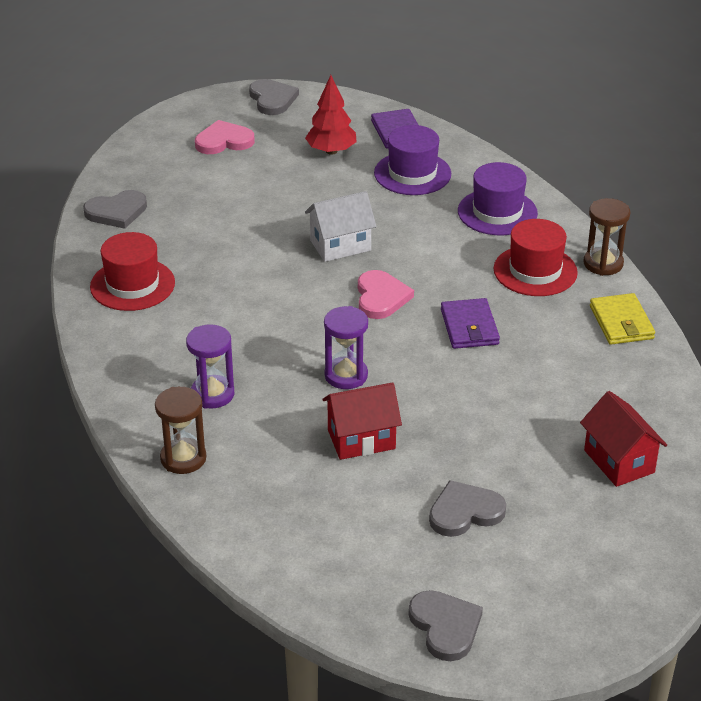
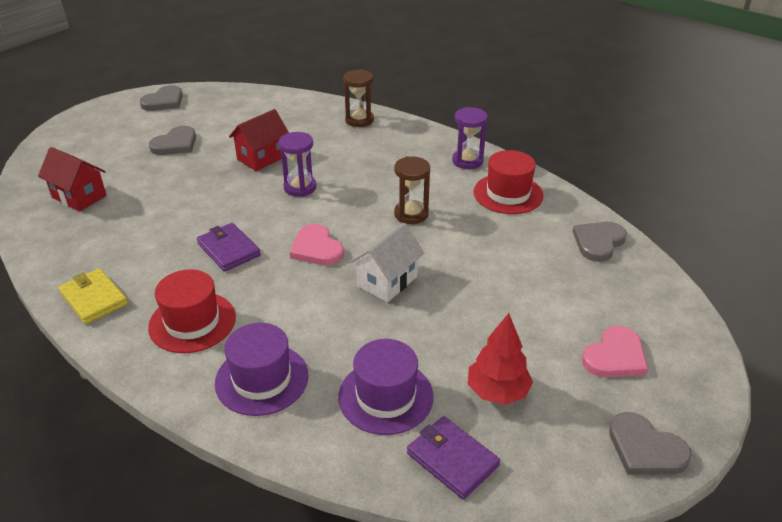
camera: 150 degrees right, 0 degrees up
(212, 394) = (376, 151): purple hourglass -> purple hourglass (467, 161)
(445, 626) = (164, 101): grey heart -> grey heart turned 90 degrees counterclockwise
(603, 264) = (124, 356): brown hourglass -> brown hourglass (411, 214)

